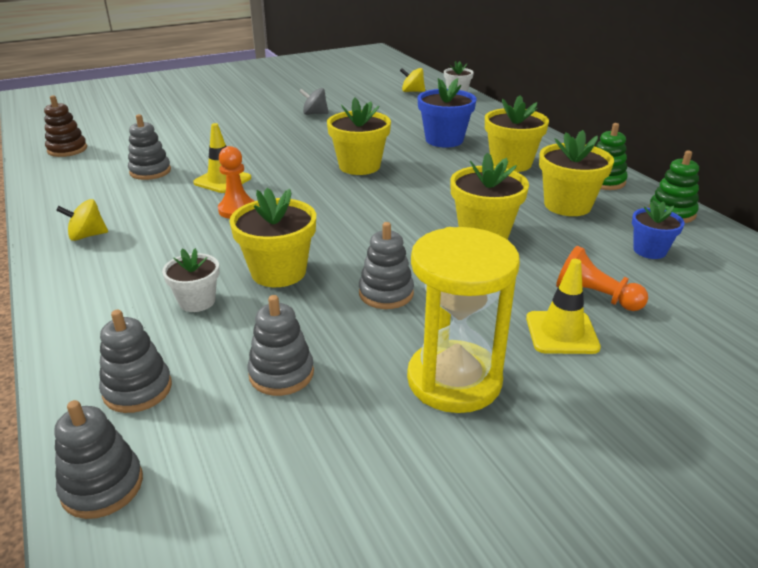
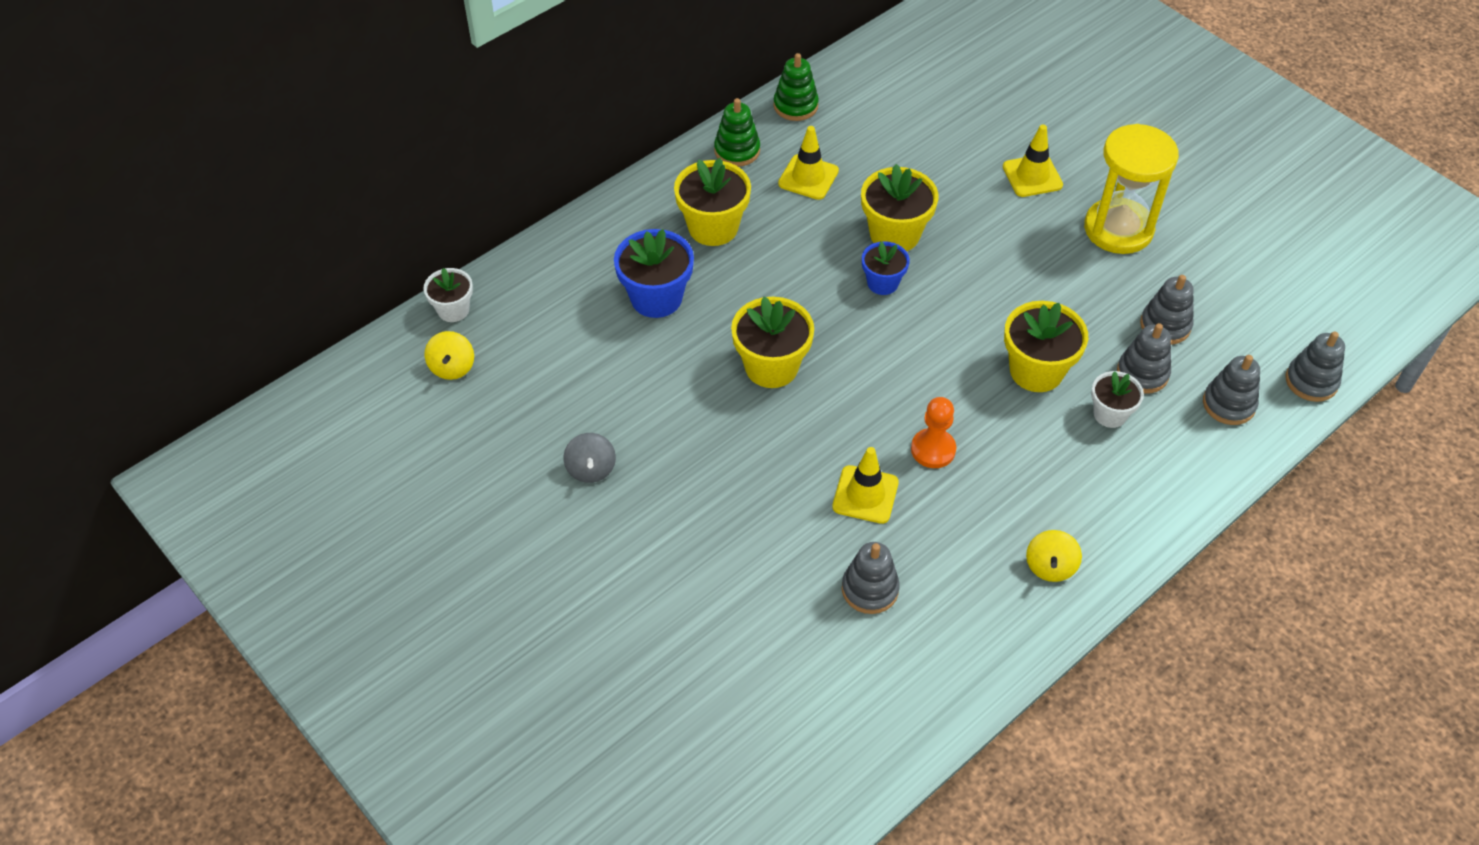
camera: 105 degrees left, 20 degrees up
(67, 149) = (837, 743): brown stacking toy -> none
(87, 236) = (1050, 566): yellow spinning top -> yellow spinning top turned 45 degrees clockwise
(386, 293) = (1032, 286): grey stacking toy -> grey stacking toy (1142, 373)
(567, 205) = (808, 177): yellow flower pot -> yellow traffic cone
(595, 296) = (972, 158): orange pawn -> none
(649, 250) = (879, 124): blue flower pot -> blue flower pot (882, 283)

